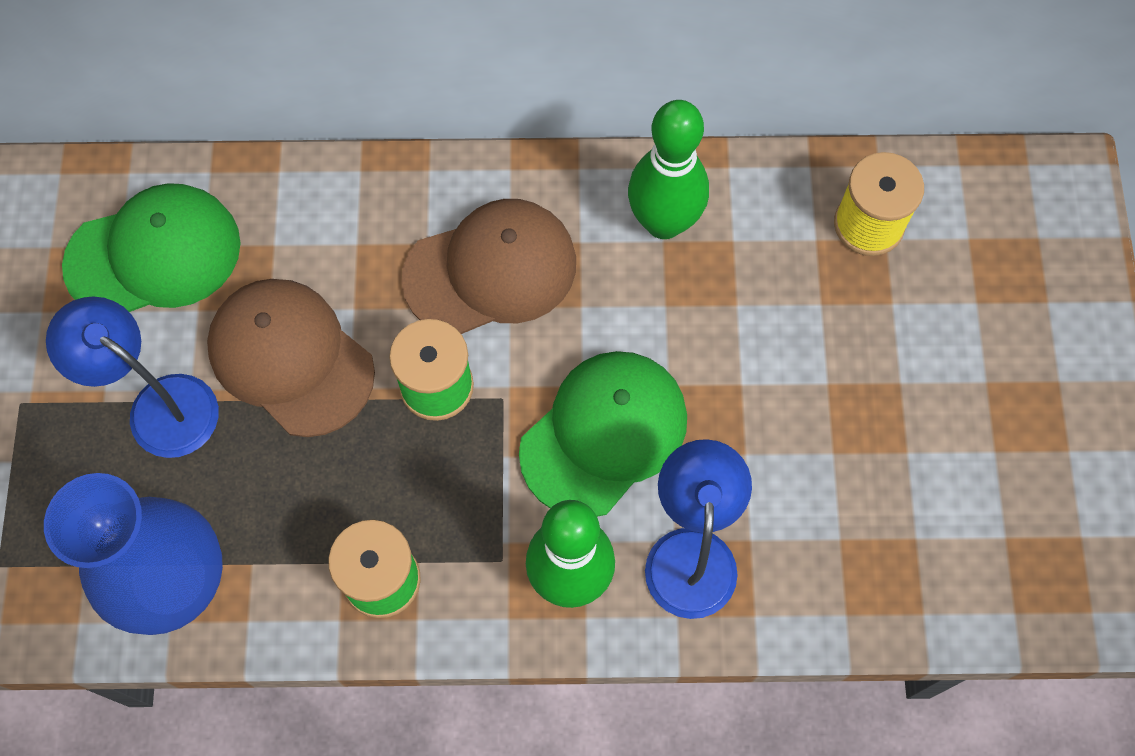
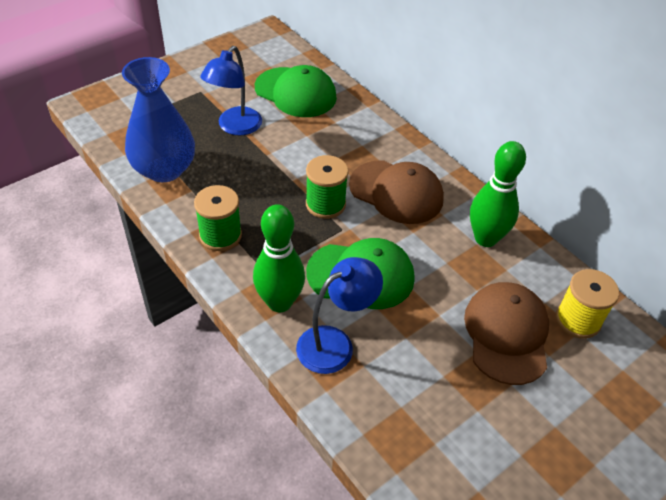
camera: 50 degrees right, 20 degrees down
(159, 405) = (235, 127): blue lamp -> blue lamp turned 150 degrees counterclockwise
(291, 358) = (292, 153): brown cap -> brown cap (506, 334)

